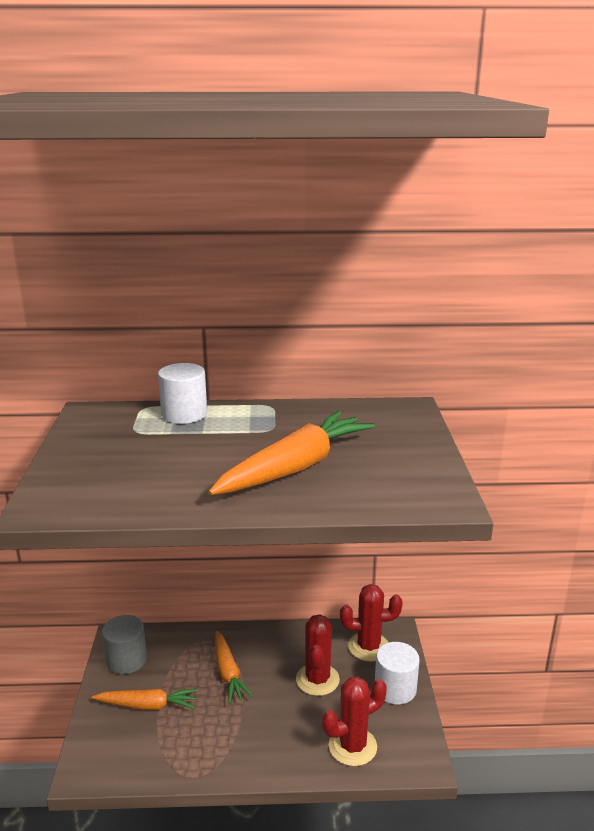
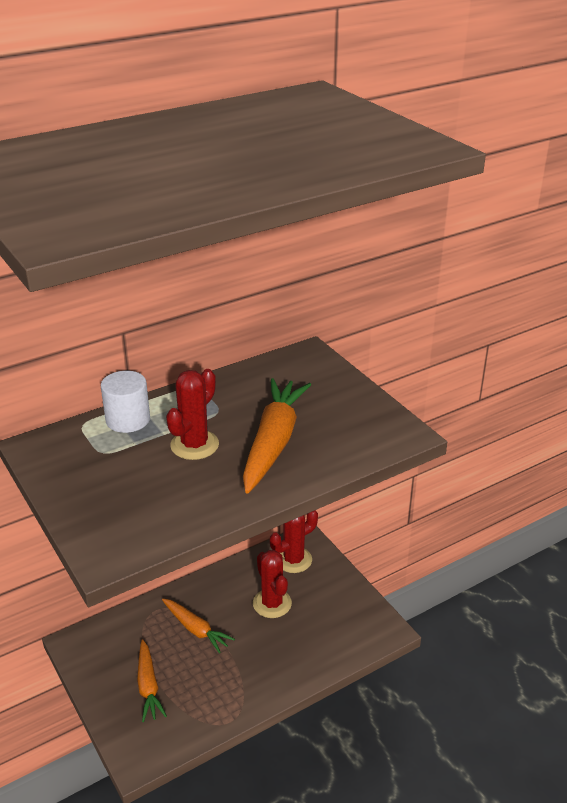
camera: 30 degrees left, 10 degrees up
(126, 660) = (97, 657): grey cylinder -> none
(147, 705) = (148, 686): orange carrot -> orange carrot turned 105 degrees clockwise
(352, 746) = (333, 642): red cactus -> red cactus (194, 445)
(395, 689) = (335, 585): white cylinder -> none

